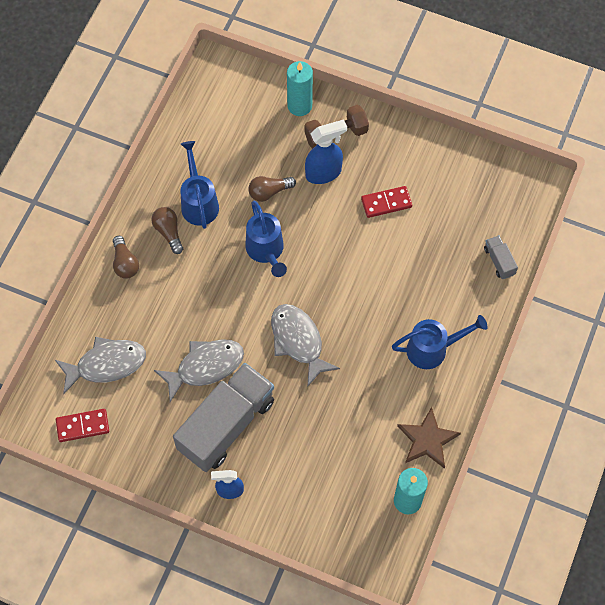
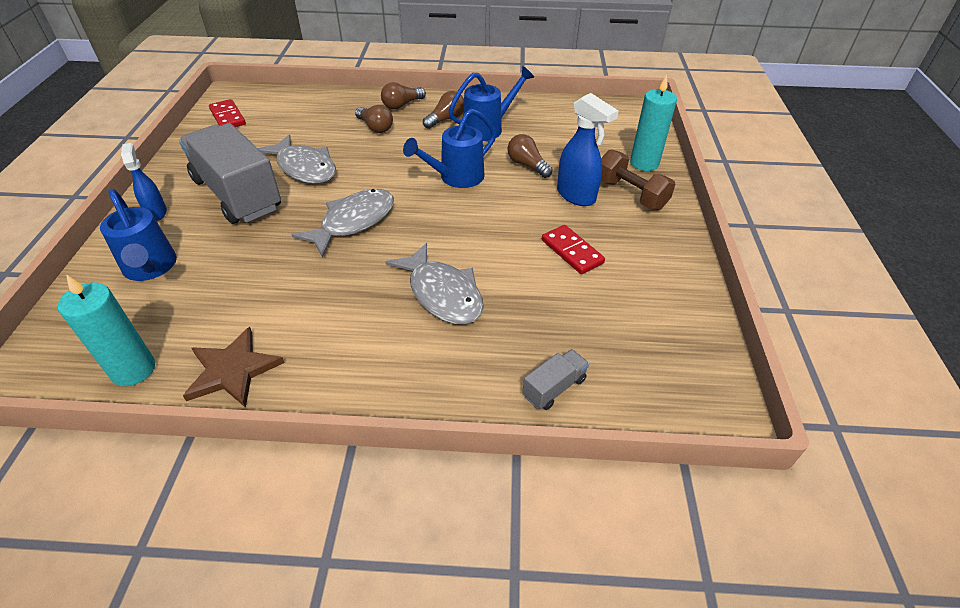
camera: 70 degrees right, 20 degrees down
(106, 364) = (293, 116): grey fish -> grey fish (442, 294)
(158, 296) = (375, 127): none -> brown light bulb
(226, 425) = (237, 194): grey truck -> grey truck turned 150 degrees counterclockwise
(433, 349) = (379, 344): blue watering can -> blue watering can (150, 268)

